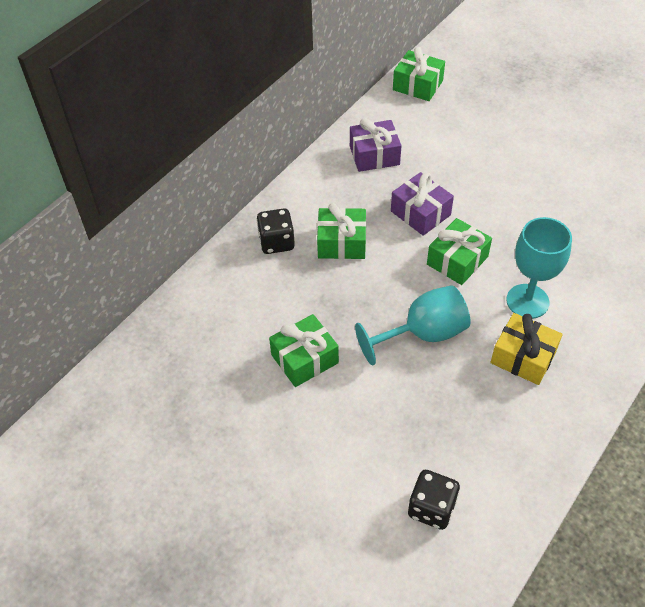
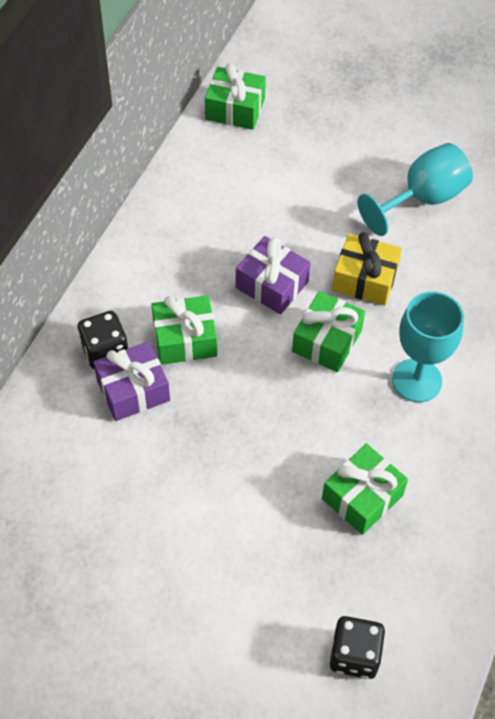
camera: 15 degrees left, 5 degrees up
(304, 359) = (172, 499): green gift -> green gift (362, 497)
(374, 155) = (201, 214): purple gift -> purple gift (133, 390)
(423, 334) = (305, 443): turquoise goblet -> turquoise goblet (422, 199)
(523, 357) = (424, 452): yellow gift -> yellow gift (365, 279)

